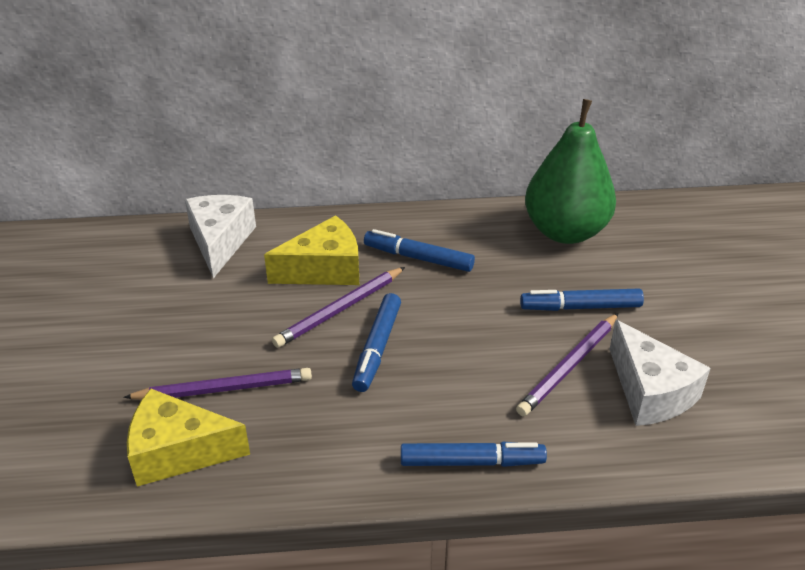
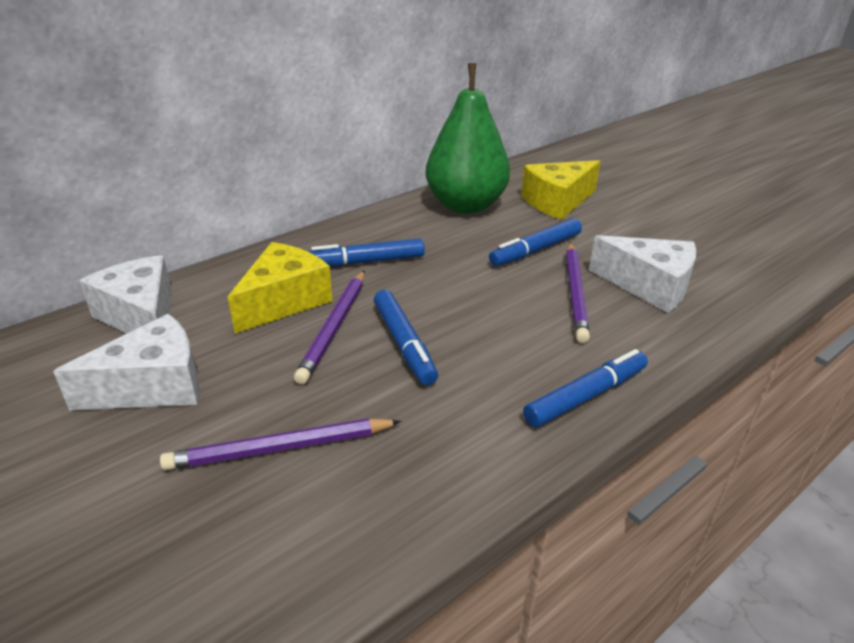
camera: 35 degrees left, 5 degrees down
(178, 452) = (288, 537): yellow cheese -> yellow cheese (557, 202)
(186, 303) = (153, 386): none -> white cheese
(223, 389) = (281, 448): purple pencil -> purple pencil turned 150 degrees counterclockwise

